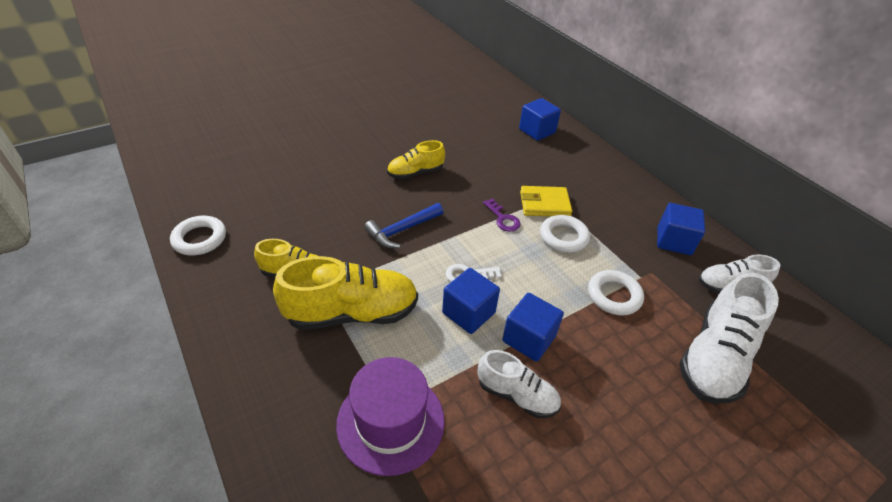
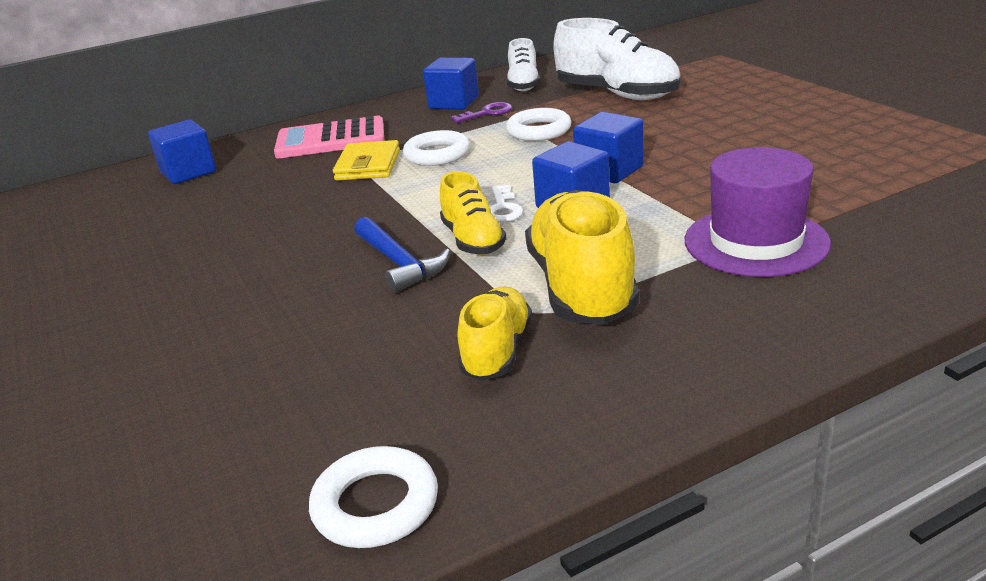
camera: 80 degrees left, 15 degrees down
(415, 173) = (249, 263): yellow shoe -> yellow shoe (473, 240)
(503, 219) = (391, 190): purple key -> purple key (487, 113)
(517, 395) = (690, 175): white shoe -> none
(591, 182) = (331, 139): none -> pink calculator

